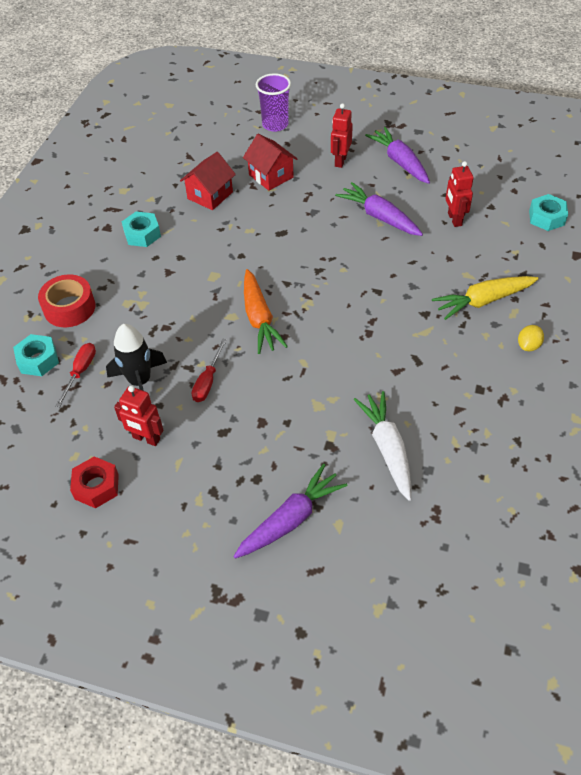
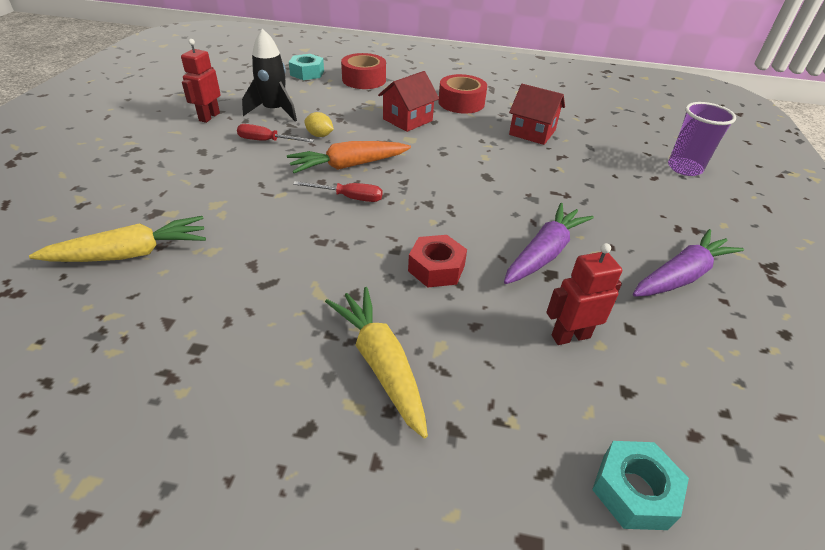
camera: 80 degrees right, 10 degrees down
(81, 372) = (291, 88): red screwdriver -> red screwdriver (349, 198)
(96, 486) = (169, 101): red nut -> red nut (436, 268)
(142, 234) = (461, 103): turquoise nut -> red tape
(271, 176) = (584, 167): red house -> red house (407, 120)
(290, 519) = (75, 189): purple carrot -> none
(340, 161) = (646, 219): red robot -> none
(387, 449) = (130, 254): white carrot -> yellow carrot
(528, 345) = (273, 421): yellow lemon -> yellow lemon (319, 135)

